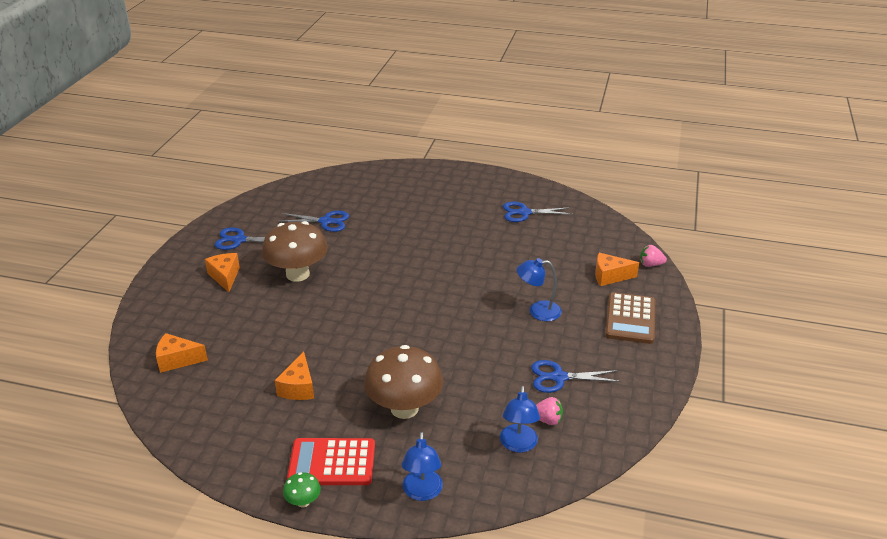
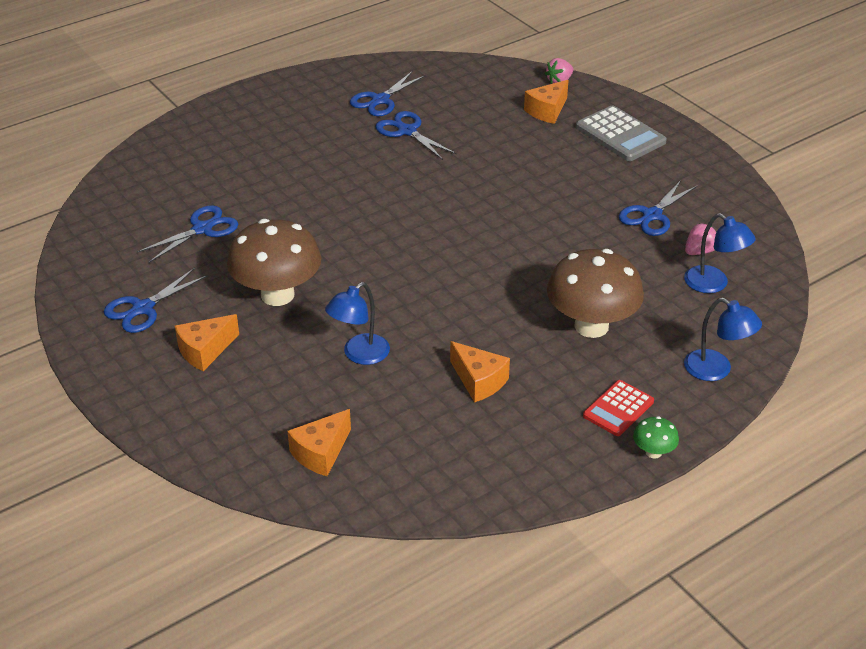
camera: 50 degrees left, 5 degrees up
(225, 277) = (205, 351): orange cheese -> orange cheese turned 60 degrees counterclockwise
(332, 462) = (618, 409): red calculator -> red calculator, size x0.64
(507, 237) = (407, 131): none -> blue scissors
(538, 311) = (546, 176): blue lamp -> blue lamp (359, 355)
(630, 319) = (620, 135): brown calculator -> grey calculator

